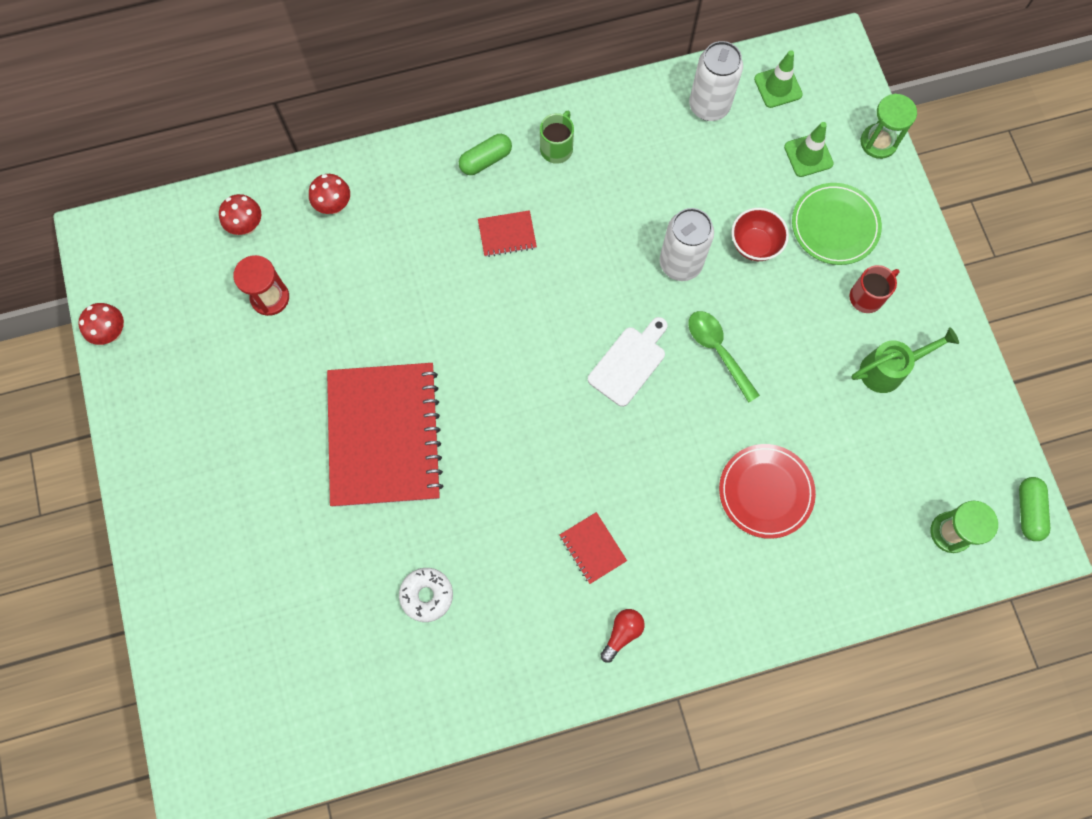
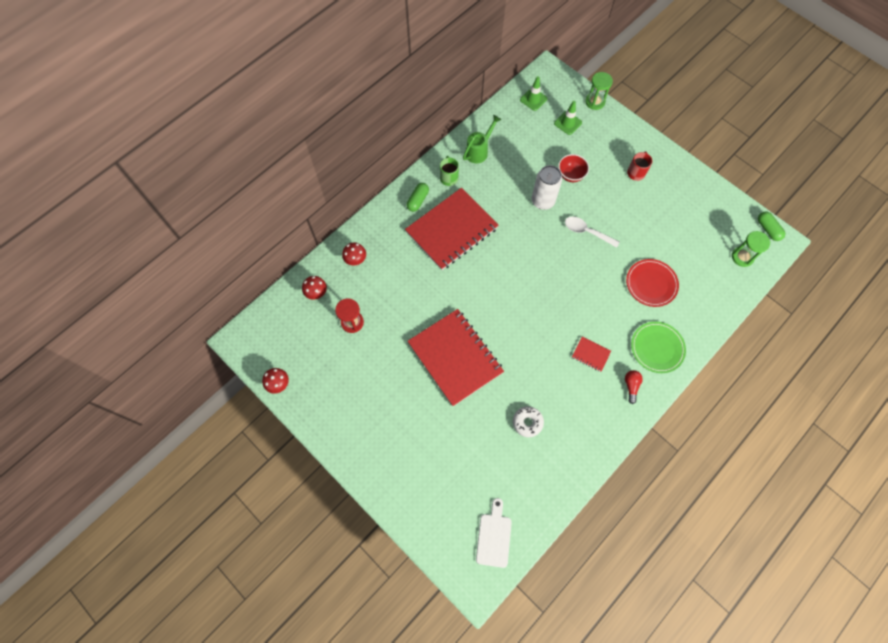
camera: 30 degrees left, 5 degrees down
(507, 234) = (451, 230): red notebook -> red notebook, size x2.49
(629, 363) = (550, 259): white cutting board -> white cutting board (494, 536)
(709, 106) = (507, 123): white can -> none
(718, 351) = (587, 232): green spoon -> white spoon
(835, 226) = (601, 148): green plate -> green plate (657, 348)
(889, 369) = (667, 199): green watering can -> green watering can (479, 151)

